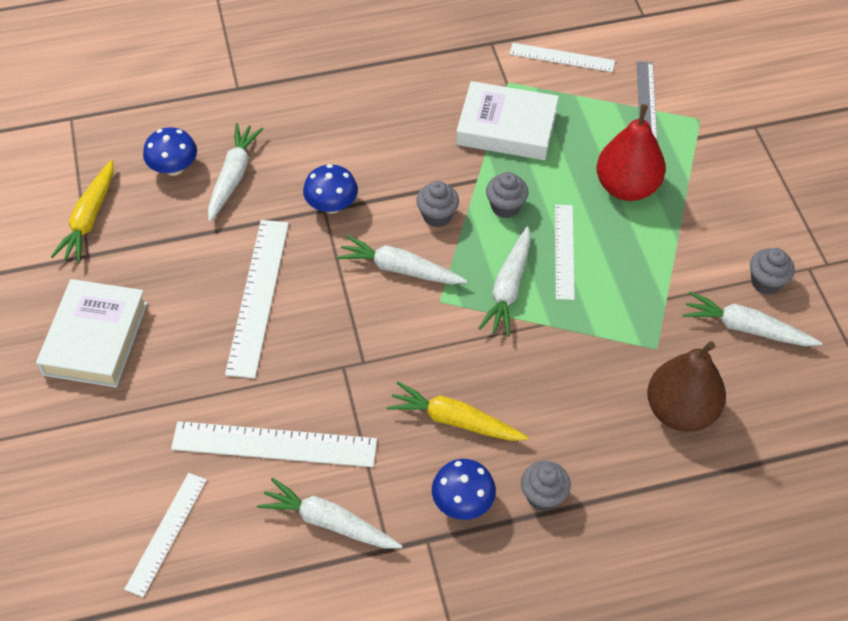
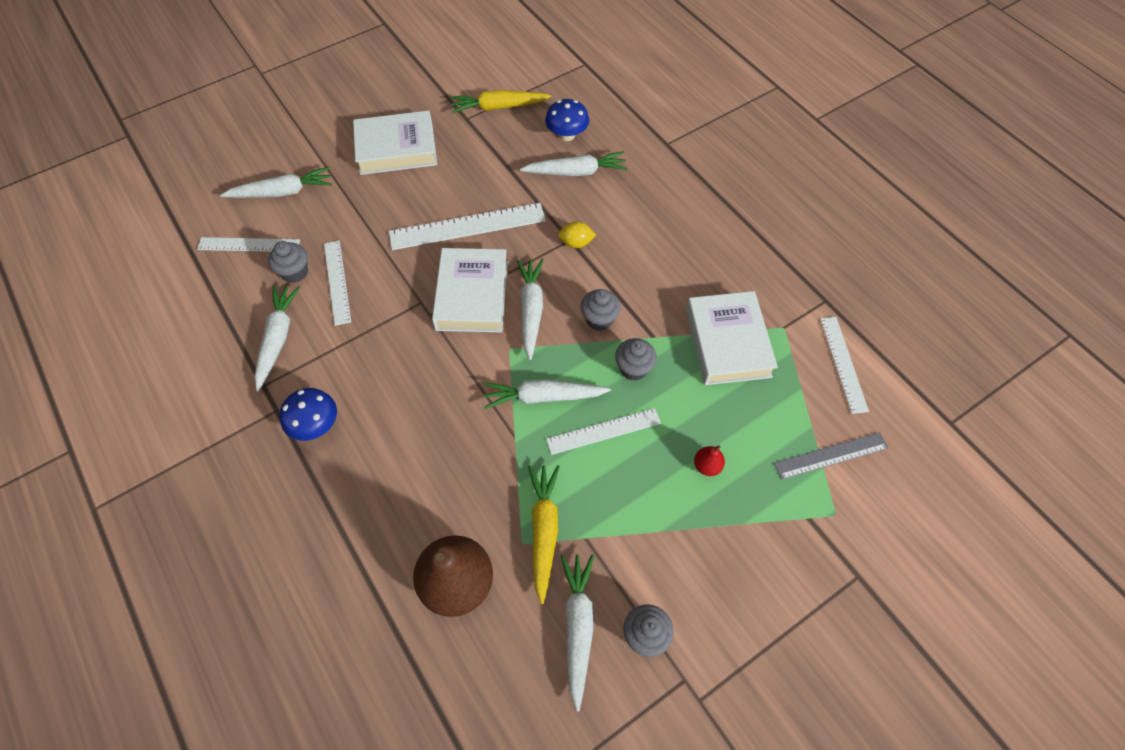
camera: 70 degrees right, 5 degrees up
(97, 480) = (282, 192): none -> white carrot
(274, 444) = (337, 282): white ruler -> white ruler, size x0.64
(332, 205) = (576, 243): blue mushroom -> yellow lemon
(356, 316) = (472, 295): none -> white book
(455, 420) = (392, 396): yellow carrot -> yellow carrot (544, 531)
(543, 496) = (336, 486): grey cupcake -> grey cupcake (295, 272)
(627, 187) = (707, 466): red pear -> red pear, size x0.42

